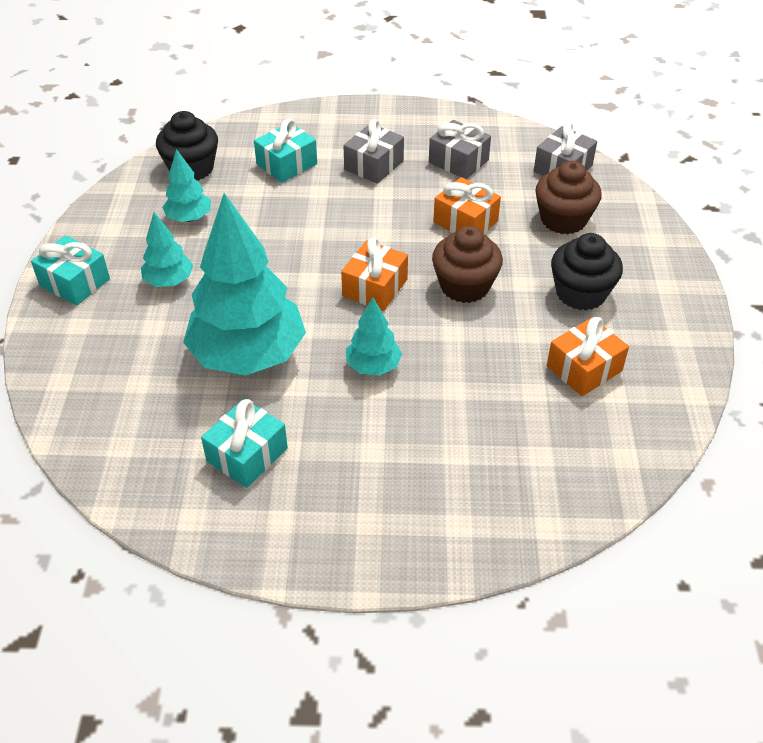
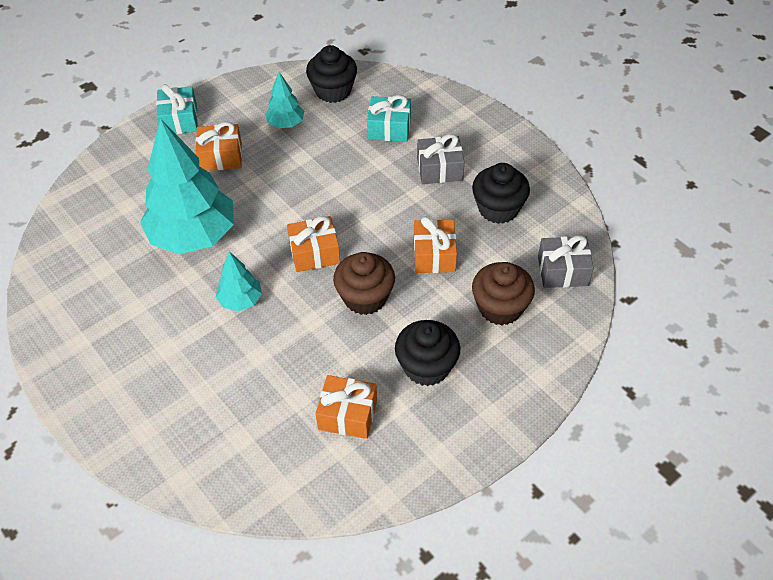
camera: 50 degrees right, 5 degrees up
(169, 281) = (221, 157): turquoise tree -> orange gift
(247, 454) = (114, 292): turquoise gift -> none
(458, 161) = (498, 209): grey gift -> black cupcake

